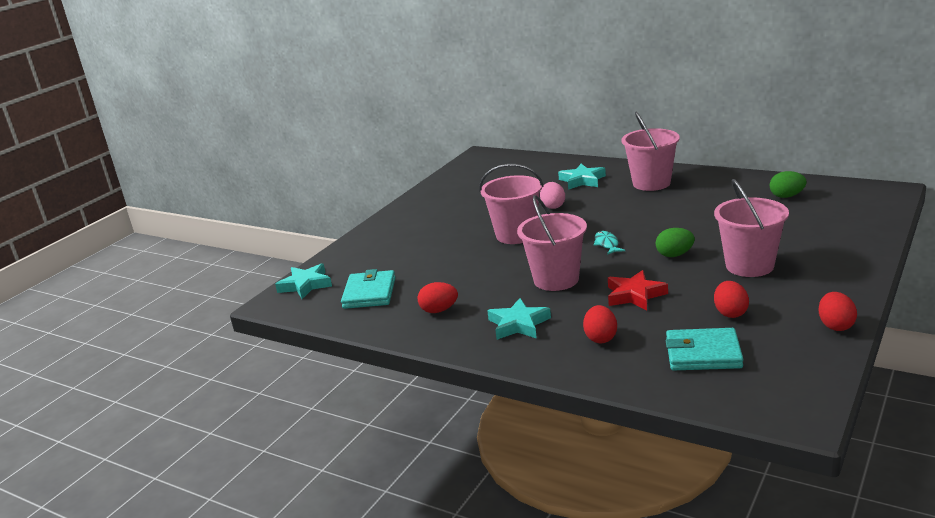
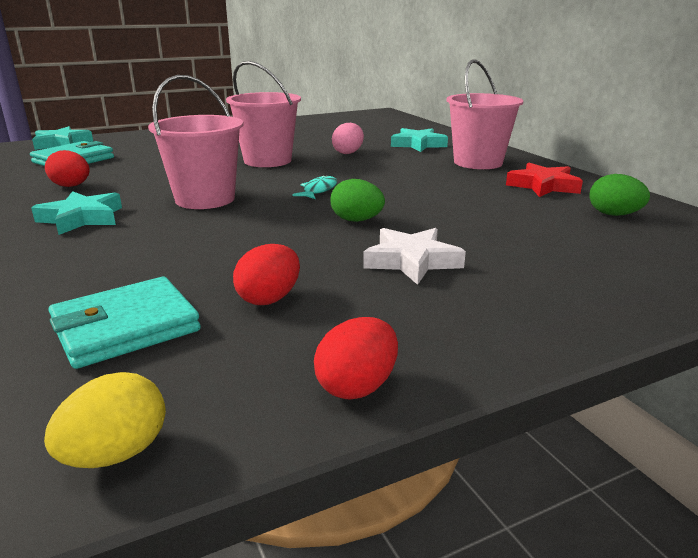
camera: 30 degrees right, 0 degrees up
(600, 338) = (97, 260): red egg -> none
(635, 295) = (229, 238): red star -> red star (543, 186)
(703, 354) = (126, 327): turquoise wallet -> turquoise wallet turned 75 degrees counterclockwise
(749, 266) = (412, 261): pink bucket -> white star
(808, 384) = (116, 454): none -> yellow egg

